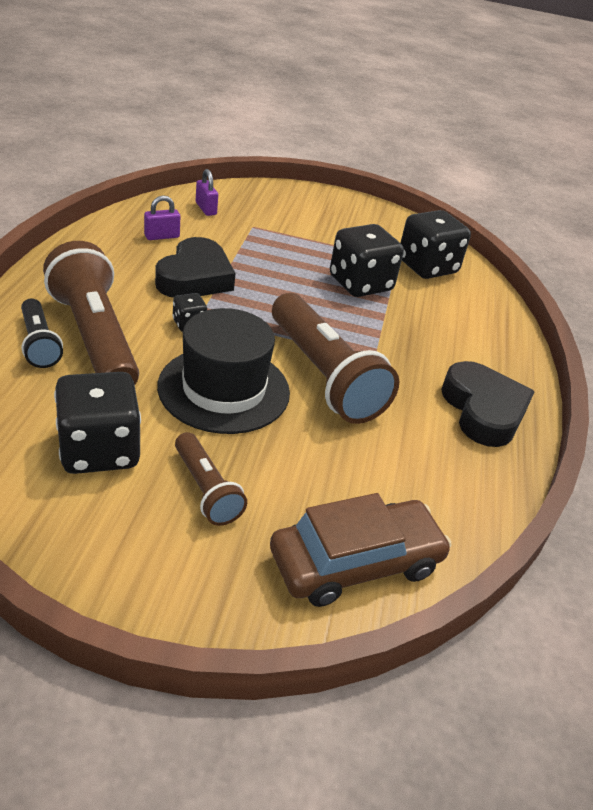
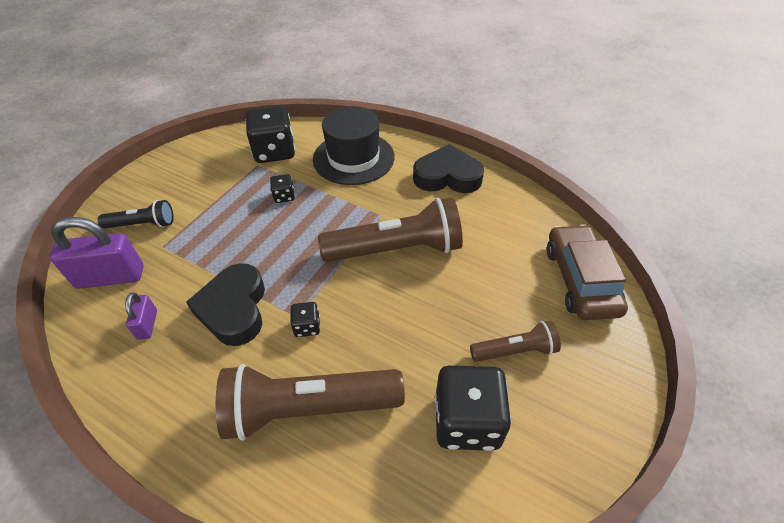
camera: 65 degrees left, 10 degrees up
(39, 344) = (306, 462): black flashlight -> black flashlight (142, 224)
(195, 277) = (234, 309): black heart -> black heart turned 135 degrees counterclockwise
(206, 209) = (110, 277): purple padlock -> purple padlock, size x1.93
(224, 389) = (402, 317): black hat -> black hat (353, 158)
(360, 284) = (284, 196): black dice -> black dice, size x0.47

